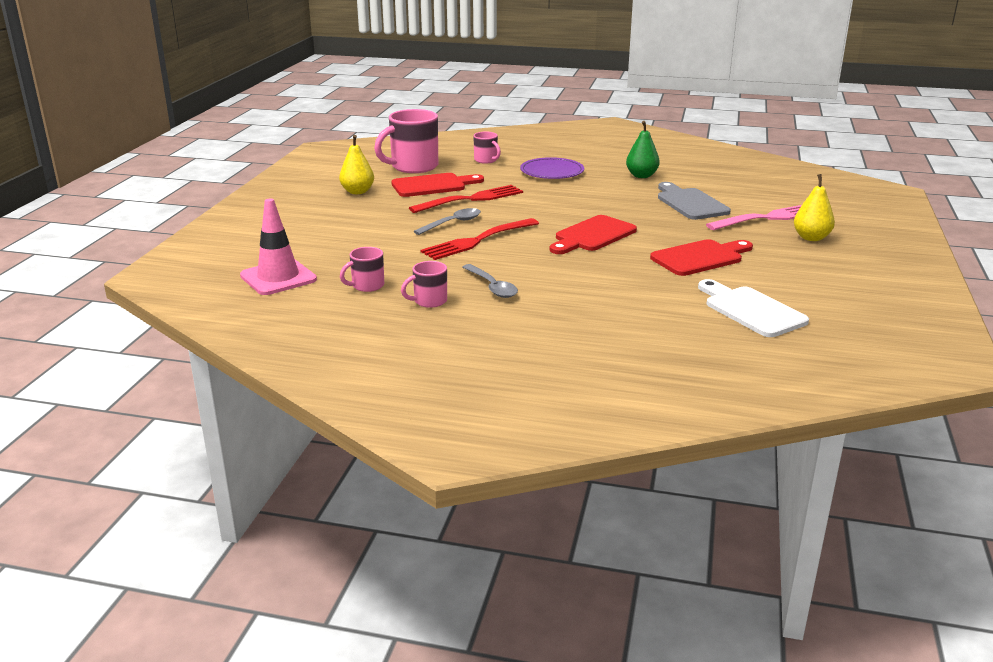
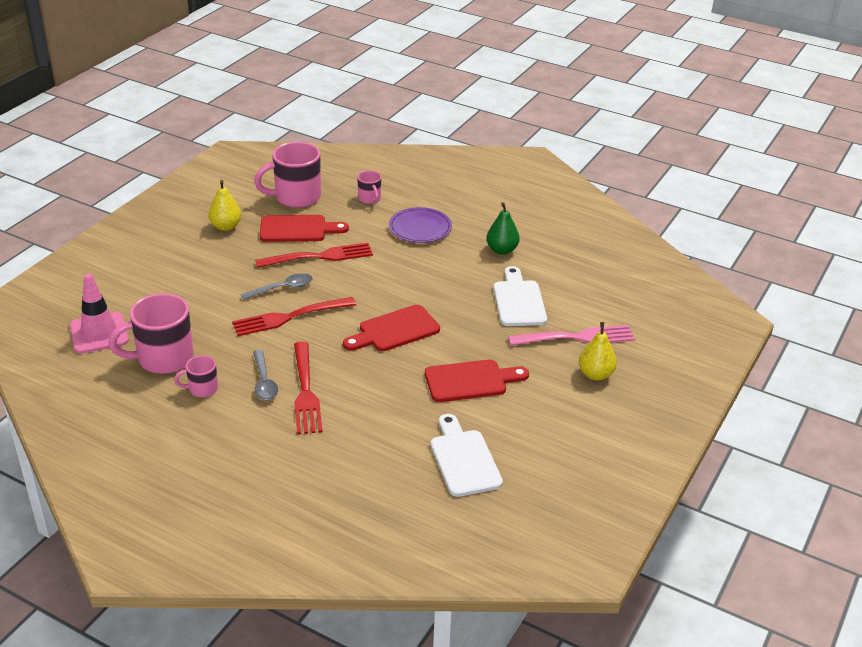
camera: 15 degrees right, 10 degrees up
(367, 286) = (163, 359): pink mug -> pink mug, size x1.96
(541, 287) = (305, 391): none -> red fork
(690, 203) = (518, 301): grey cutting board -> white cutting board

